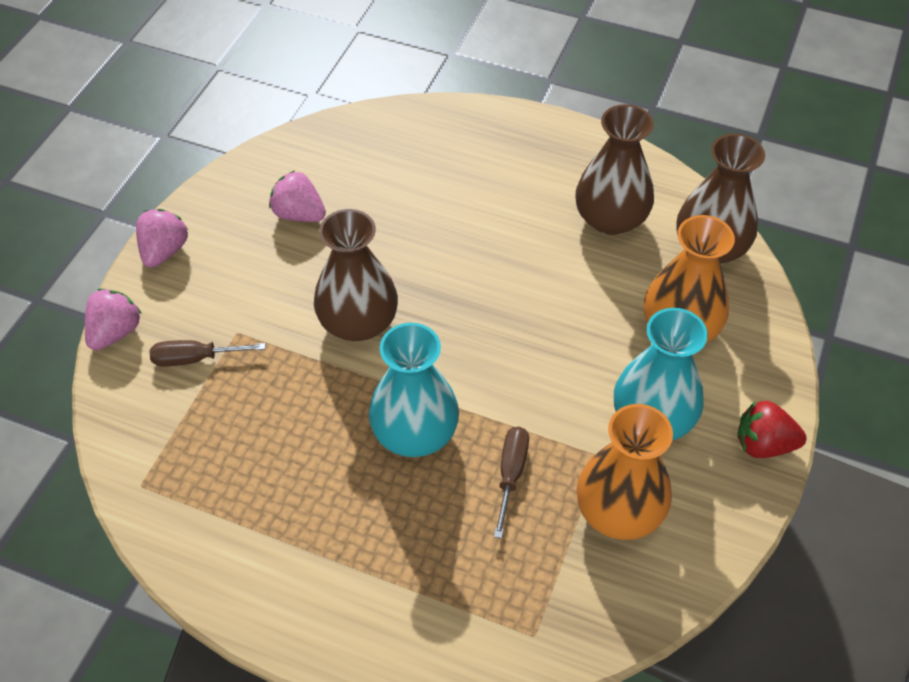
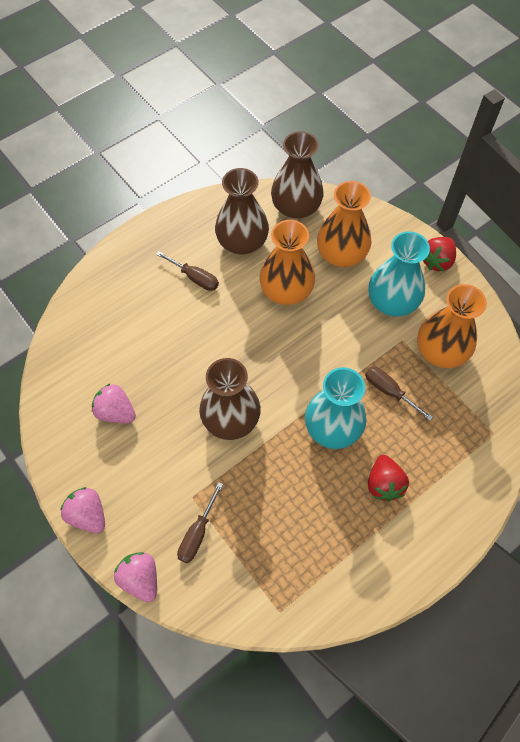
camera: 60 degrees left, 10 degrees up
(299, 214) = (116, 412): pink strawberry -> pink strawberry turned 60 degrees clockwise
(371, 526) = (384, 484): none -> red strawberry
(522, 198) = (194, 277): none -> brown screwdriver
(576, 295) = (286, 290): none -> orange vase

